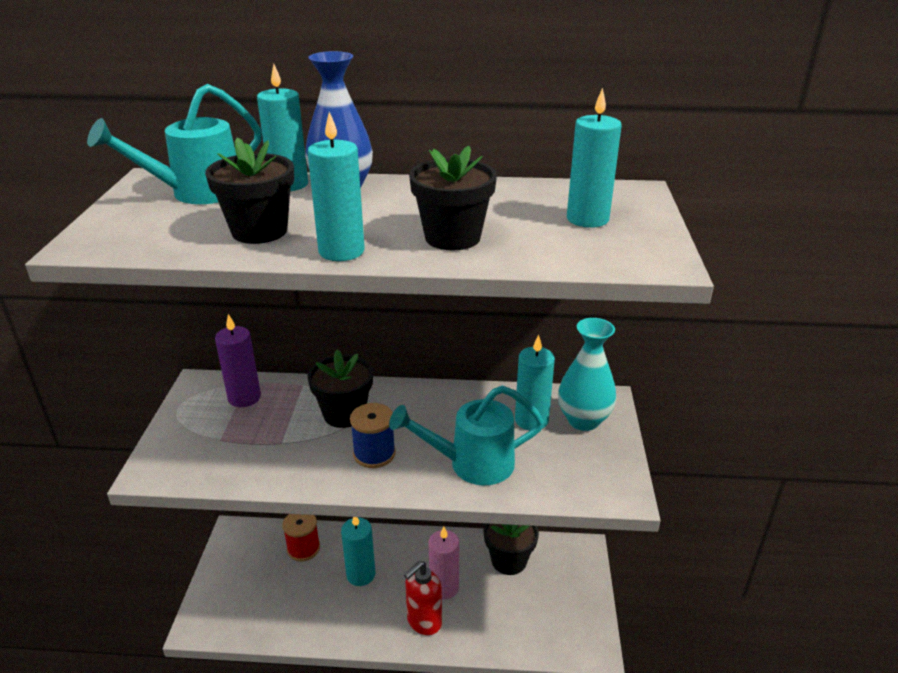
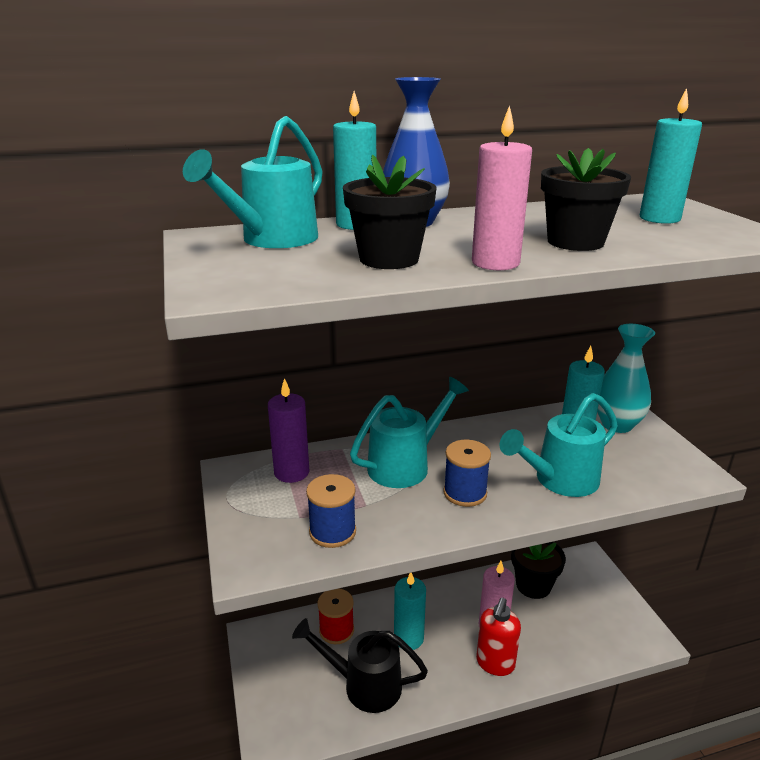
camera: 20 degrees left, 5 degrees down
(236, 460) = (332, 532): none -> blue spool
(298, 603) = (364, 684): none -> black watering can
(341, 251) = (495, 263): turquoise candle -> pink candle
(344, 414) = (405, 465): black flower pot -> turquoise watering can

